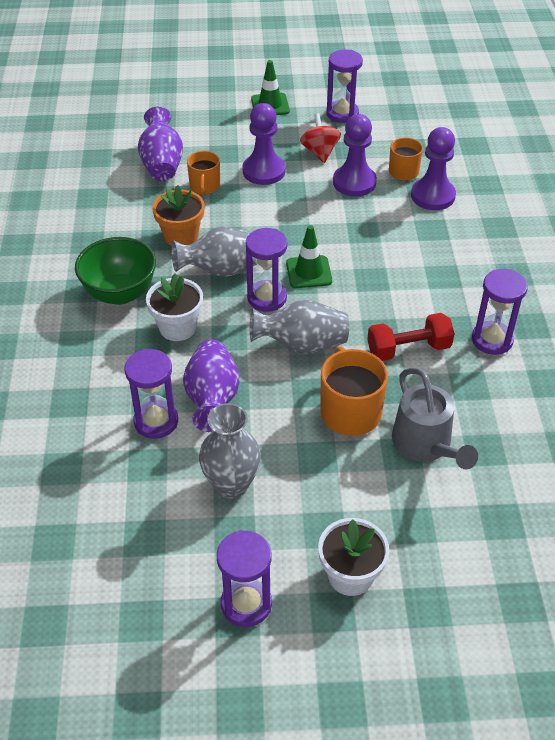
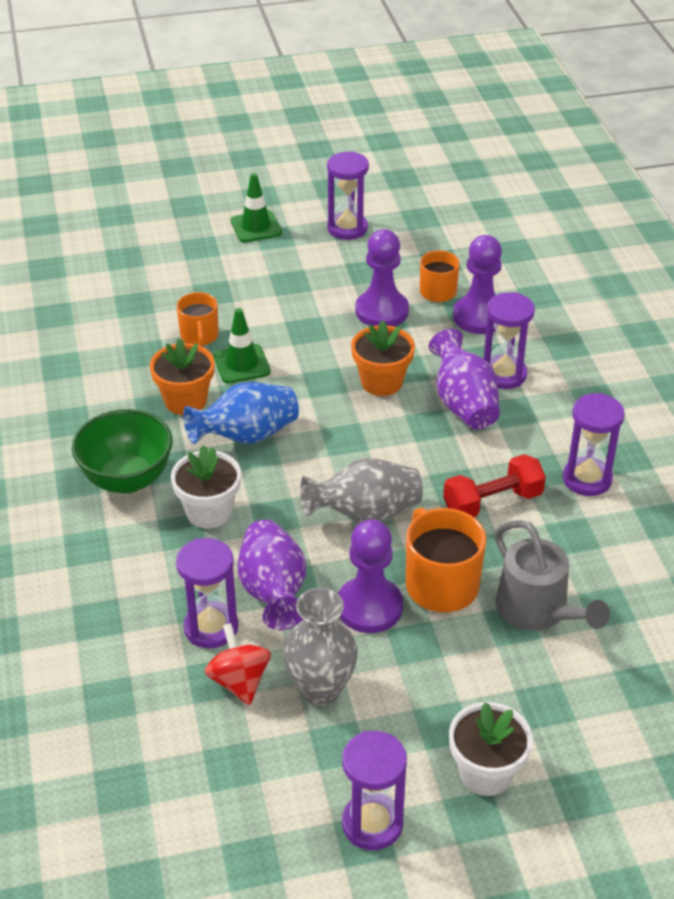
camera: 10 degrees left, 5 degrees down
(162, 164) = (139, 314): purple vase -> purple vase (463, 404)
(222, 270) = (246, 435): grey vase -> blue vase
(264, 171) = (268, 309): purple pawn -> purple pawn (369, 607)
(267, 298) = (309, 463): purple hourglass -> purple hourglass (503, 375)
(309, 272) = (352, 425): green traffic cone -> green traffic cone (241, 364)
(320, 152) = (331, 278): red spinning top -> red spinning top (239, 681)
(340, 240) = (381, 382): none -> orange flower pot

